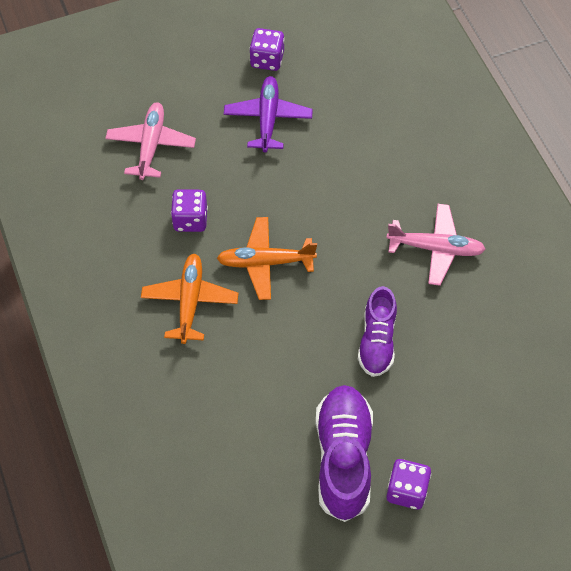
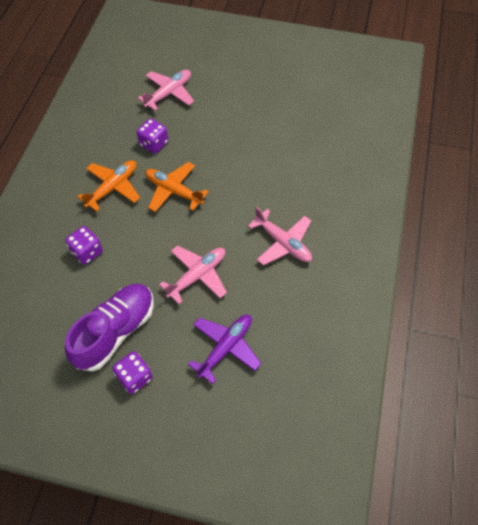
camera: 35 degrees right, 0 degrees up
(267, 60) = (275, 81): purple dice -> purple dice (87, 252)
(268, 118) = (247, 113): purple plane -> purple plane (226, 347)
(377, 341) = (197, 275): purple shoe -> pink plane

